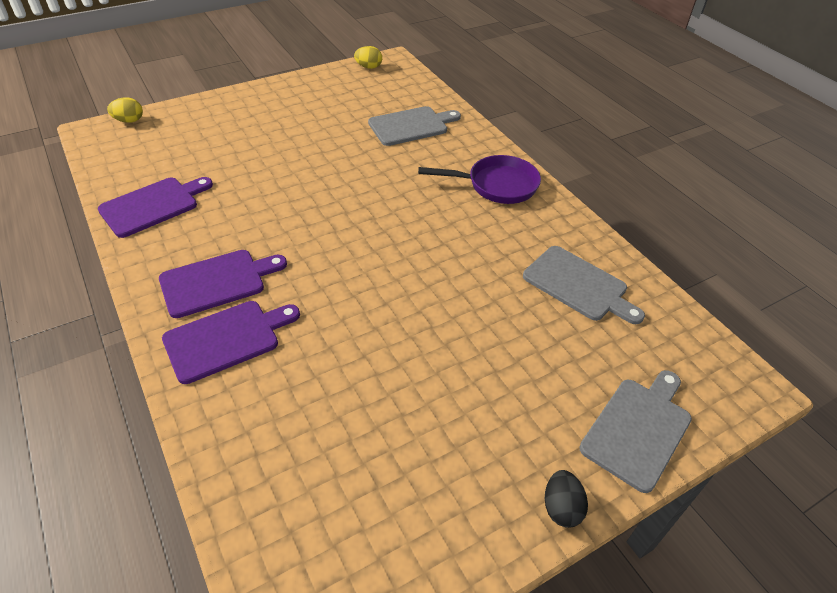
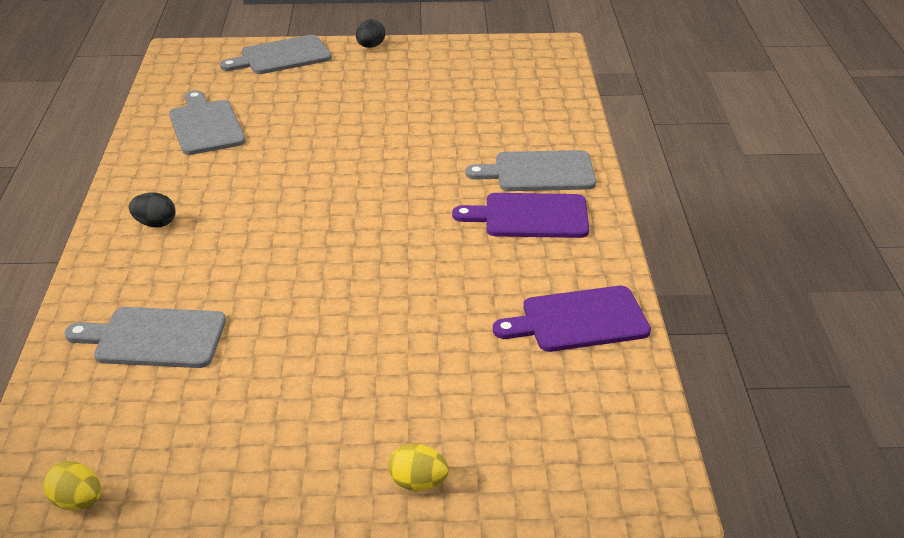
camera: 150 degrees left, 10 degrees down
(129, 121) = (589, 500): yellow egg -> yellow egg (418, 483)
(226, 339) = (539, 172): purple cutting board -> grey cutting board
(496, 185) = (155, 224): purple pan -> black egg

